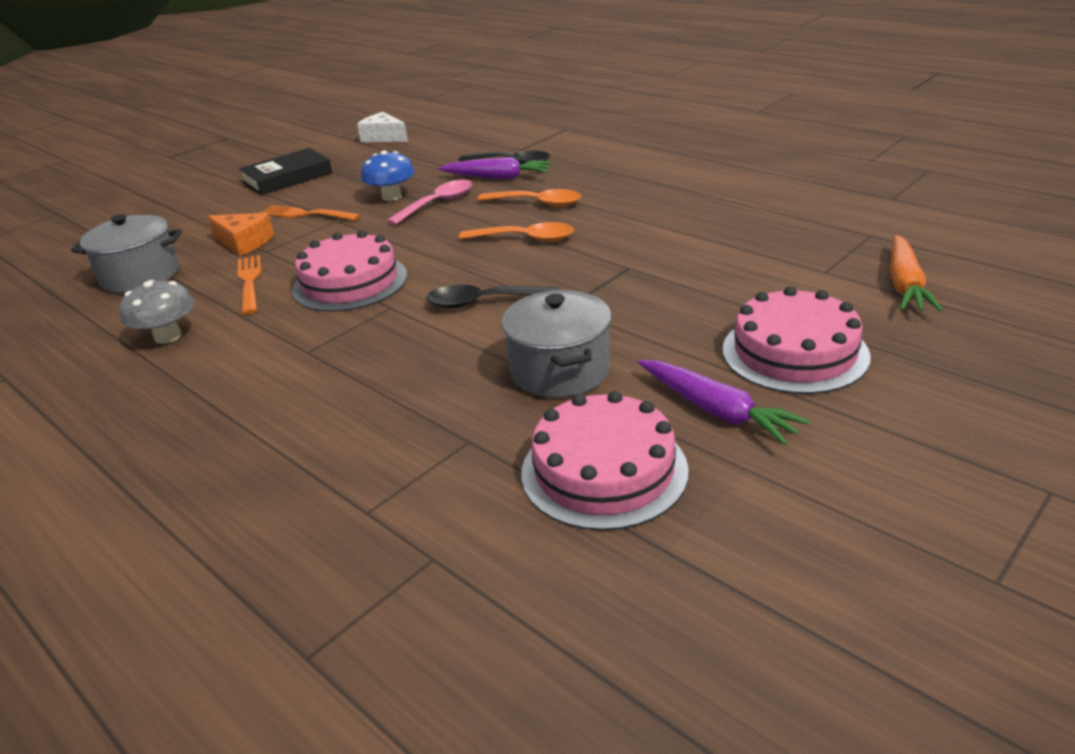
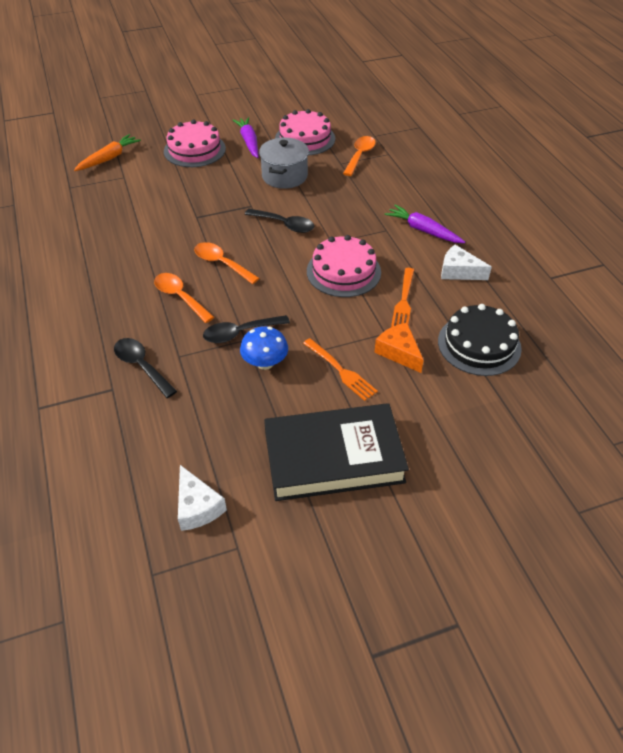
camera: 155 degrees left, 15 degrees up
(140, 276) = (479, 344): grey pot -> black cake
(168, 336) = (458, 271): grey mushroom -> white cheese
(287, 177) = (333, 457): black book -> black book, size x1.56
(436, 477) = (360, 155): none -> orange spoon
(438, 203) = (240, 333): pink spoon -> black spoon
(498, 177) = (171, 348): purple carrot -> purple carrot (423, 230)

